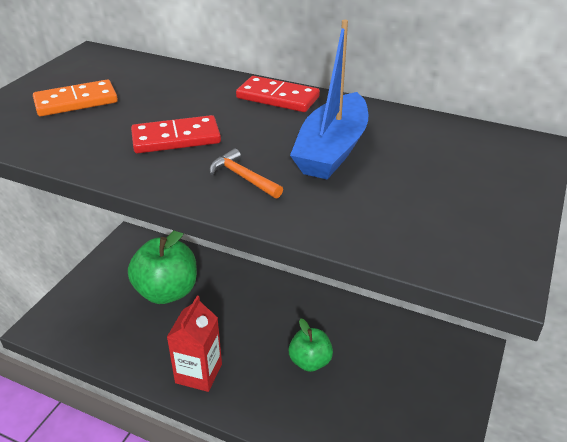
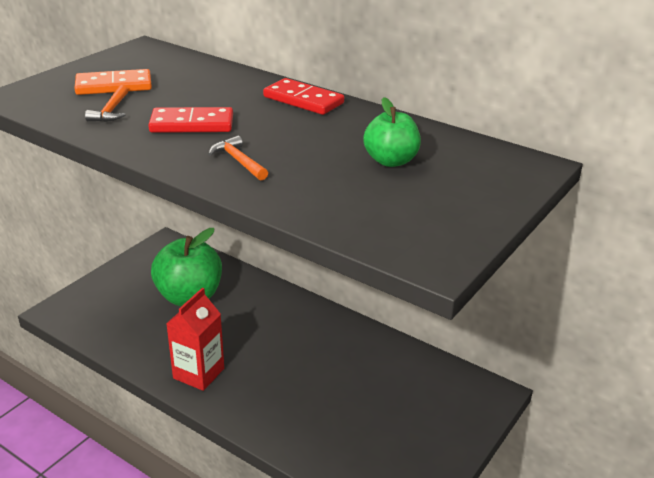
camera: 10 degrees right, 5 degrees down
(84, 132) = (111, 111): none -> orange hammer
(310, 361) = (314, 379): green apple -> green apple (391, 161)
(332, 150) = (333, 148): blue boat -> none

